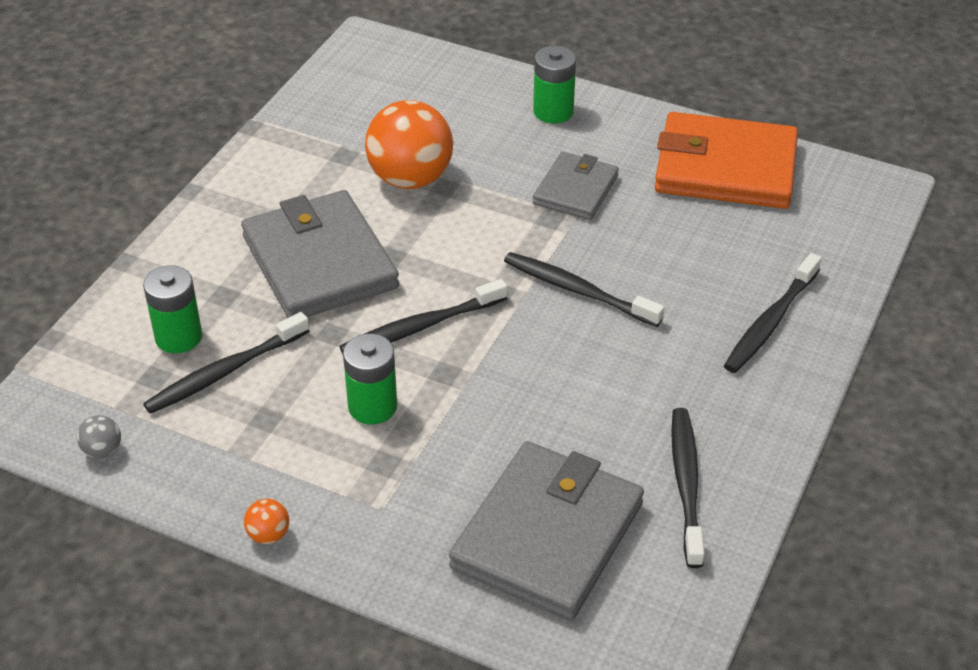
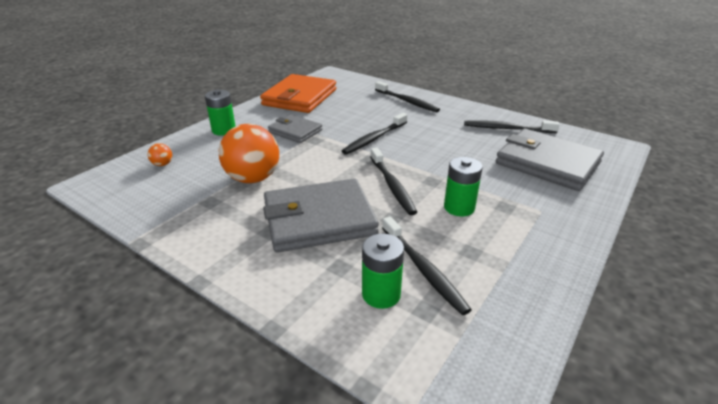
camera: 80 degrees left, 10 degrees down
(102, 450) = (511, 346): grey ball -> none
(268, 535) = (575, 255): orange ball -> orange ball (162, 164)

